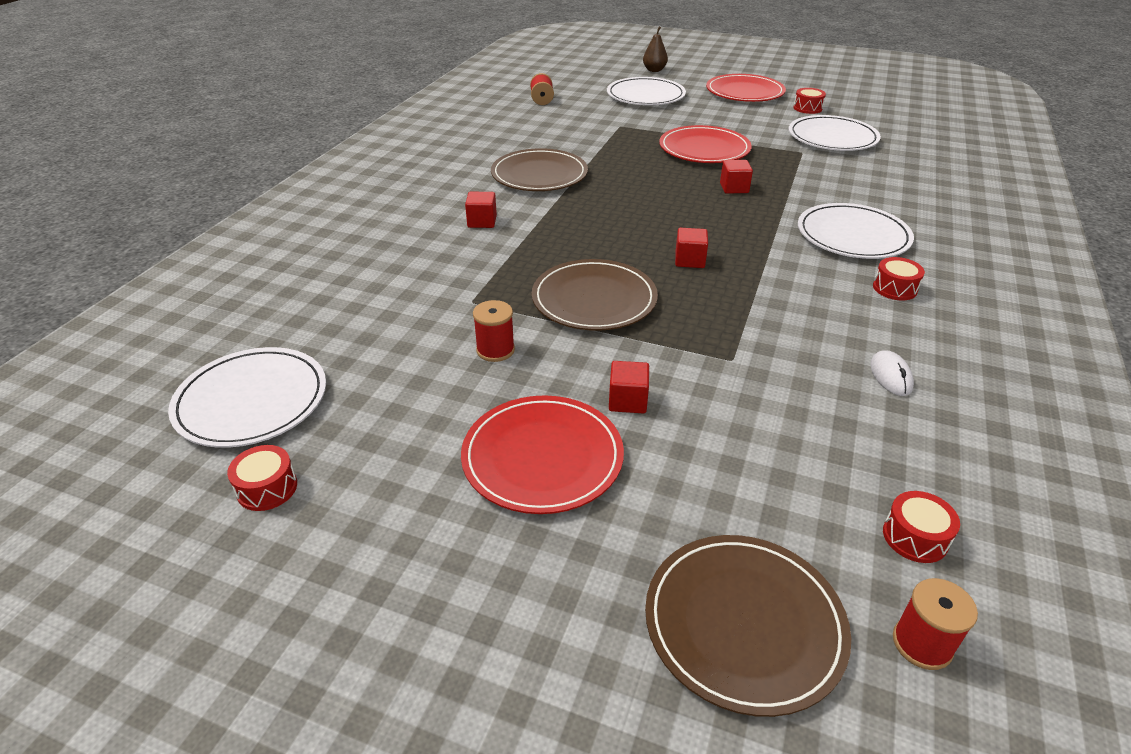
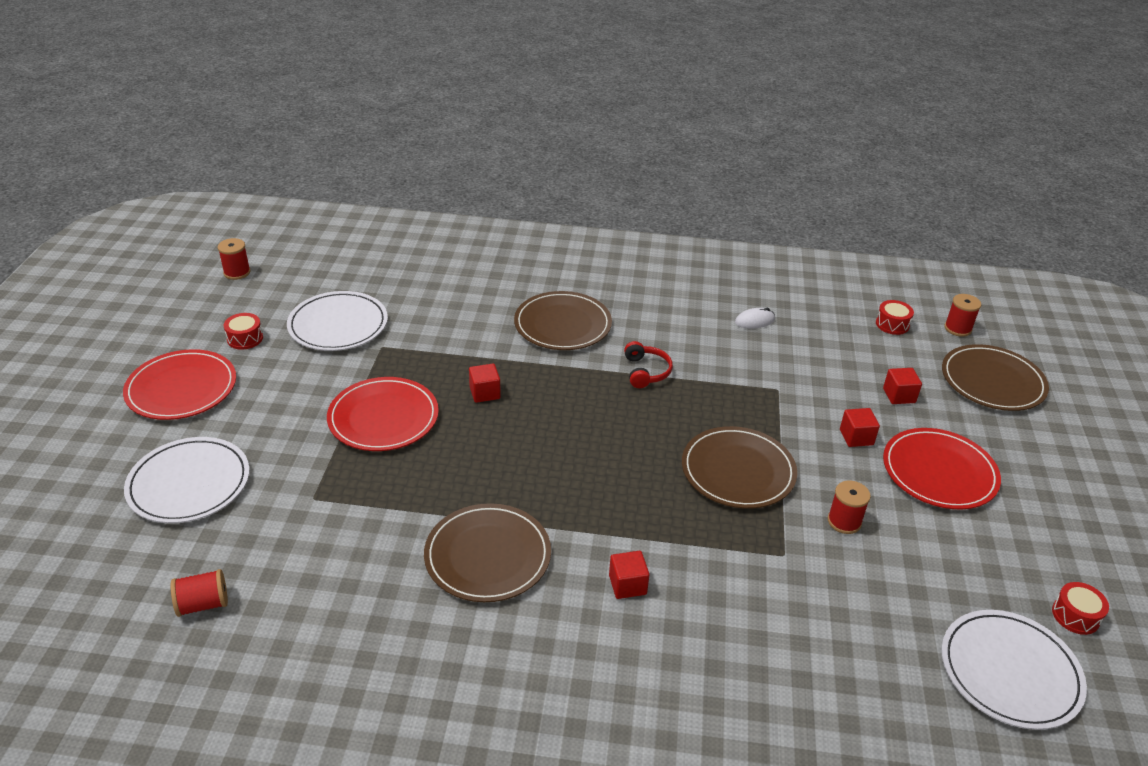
camera: 105 degrees left, 0 degrees up
(654, 70) = (67, 484): brown pear -> none
(689, 260) = (645, 417): red cube -> red cube (899, 395)
(767, 272) = (646, 372): none -> red headphones
(853, 235) = (562, 324): white plate -> brown plate
(894, 288) = (641, 310): red drum -> none
(903, 105) = (237, 272): none -> red spool

